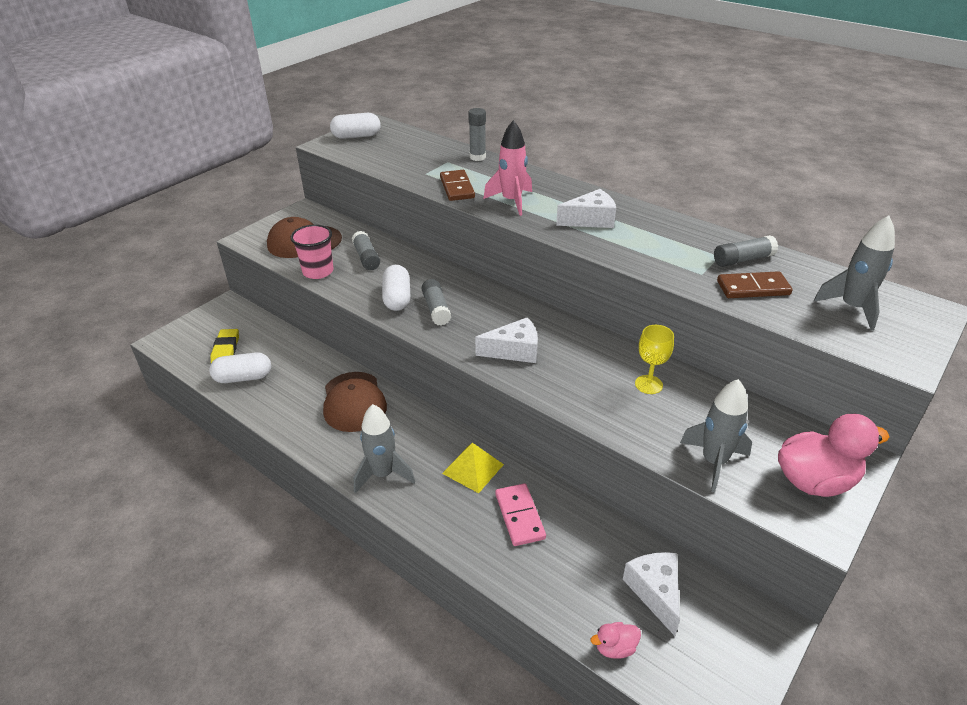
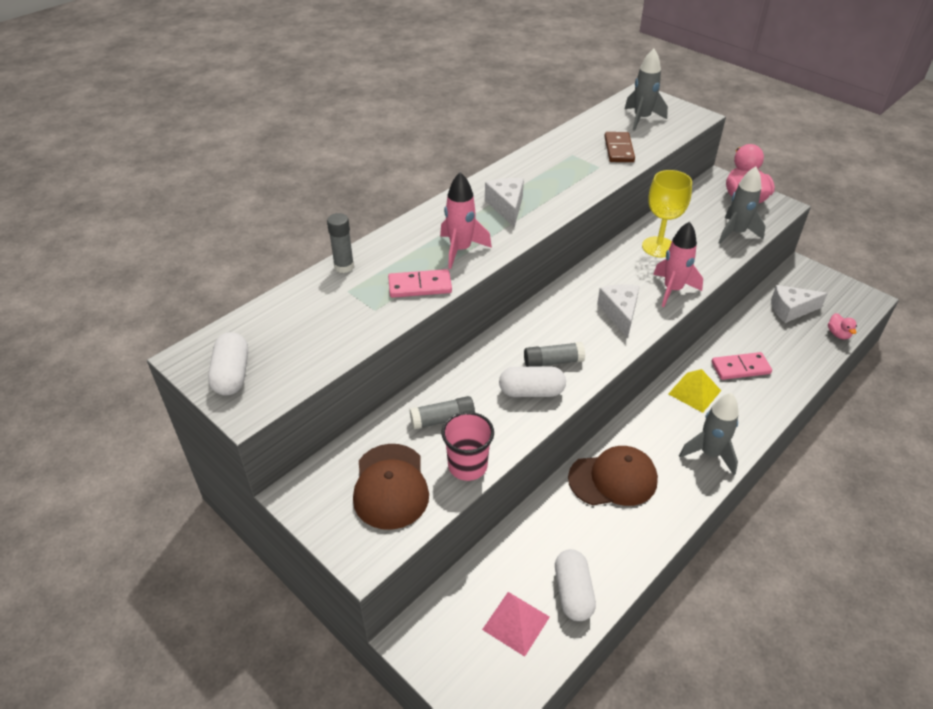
camera: 85 degrees left, 5 degrees up
(225, 349) = (516, 623): yellow eraser -> pink pyramid
(457, 188) = (420, 286): brown domino -> pink domino
(565, 392) = (672, 290): none -> pink rocket
(648, 384) = (658, 247): yellow goblet -> yellow goblet, size x1.53
(743, 259) = (578, 146): grey glue stick -> none

